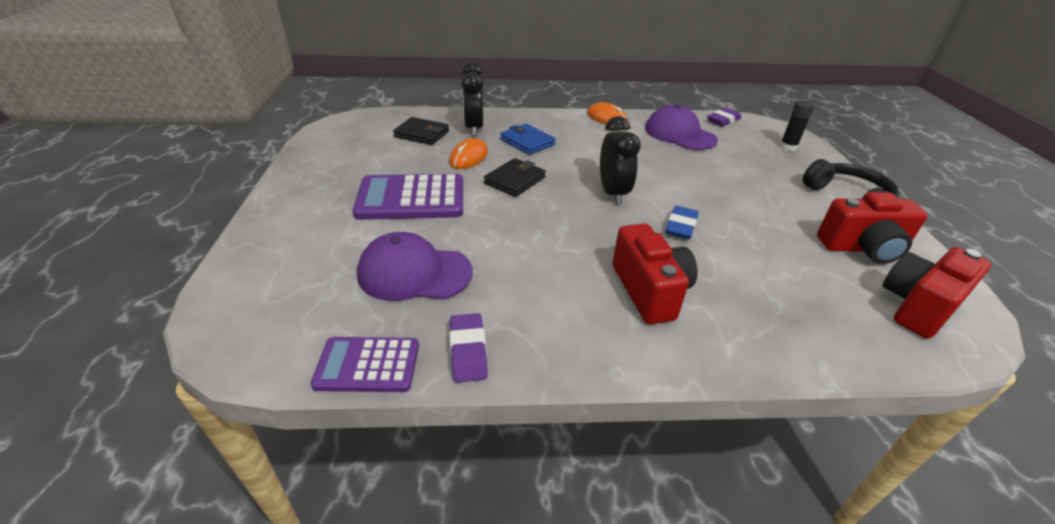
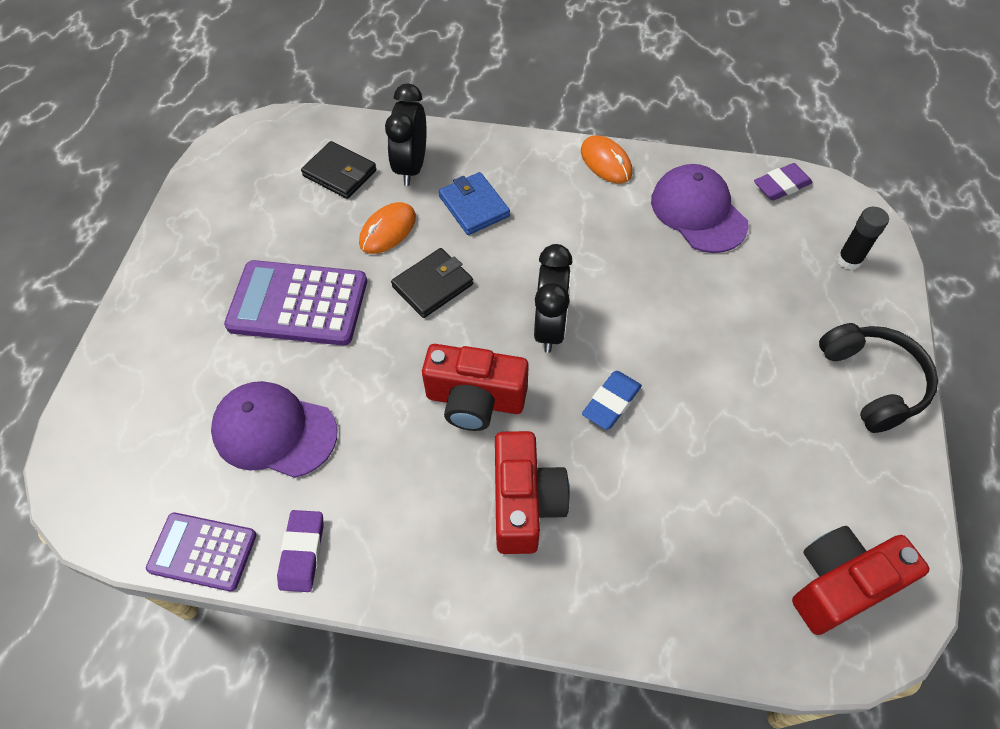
camera: 15 degrees right, 20 degrees up
(862, 248) = (831, 478): red camera -> red camera (475, 400)

